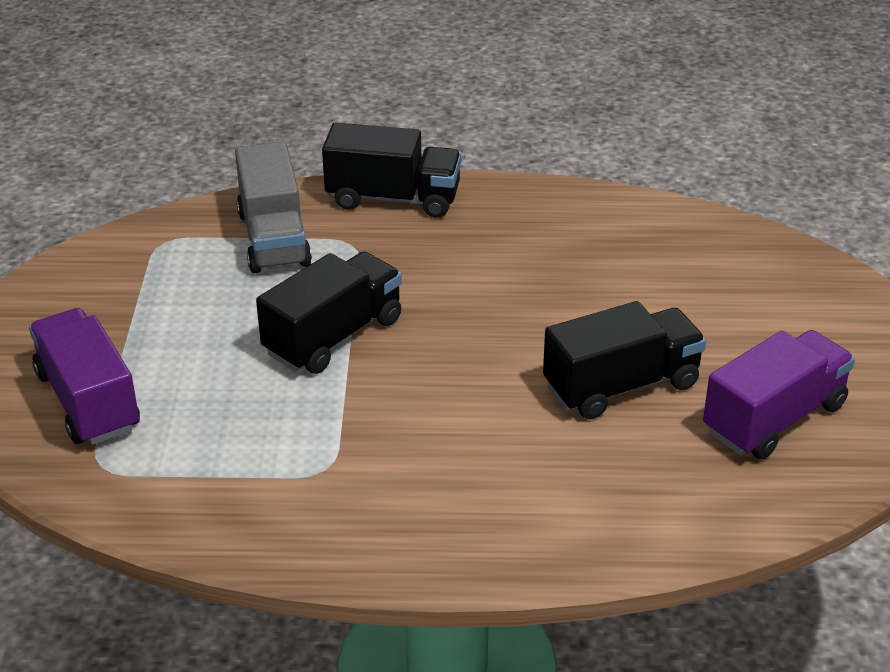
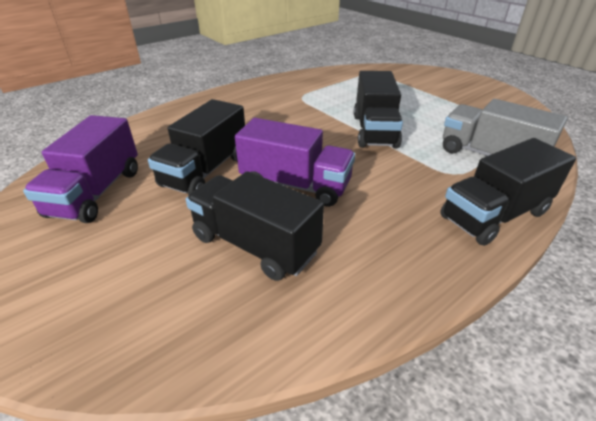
camera: 140 degrees right, 0 degrees up
(88, 401) = (412, 82): purple truck -> purple truck (295, 185)
(637, 277) = (255, 244): none -> black truck

